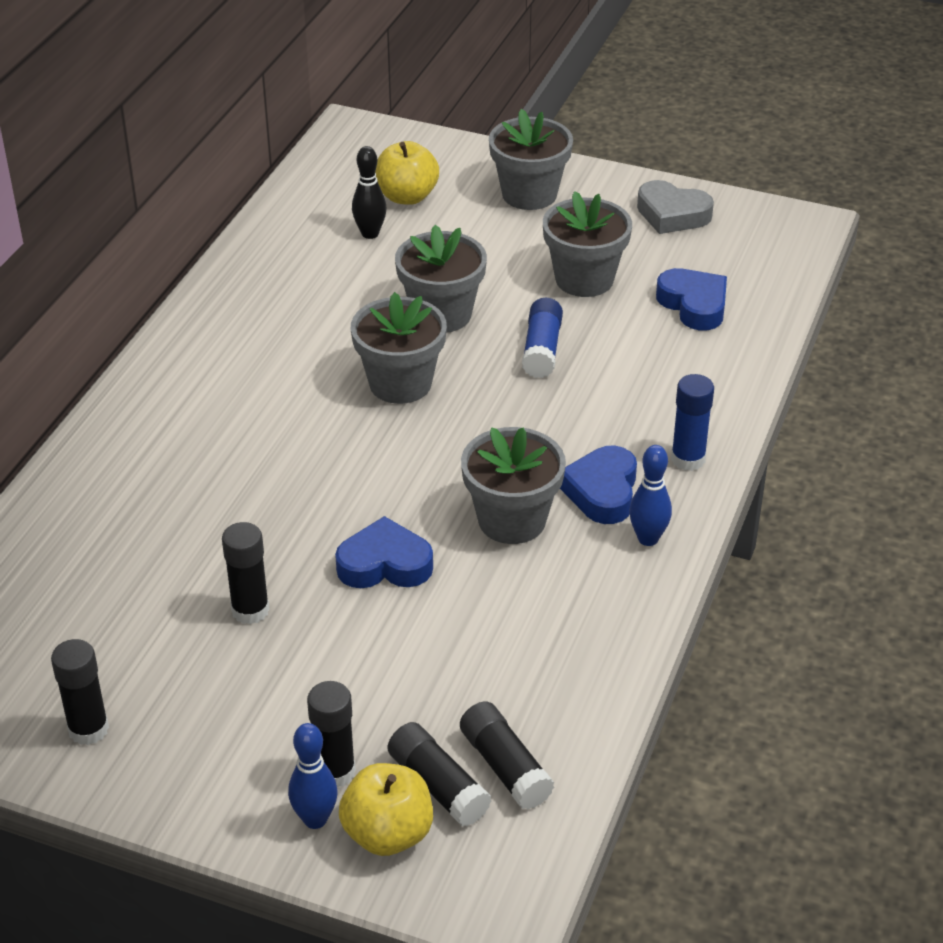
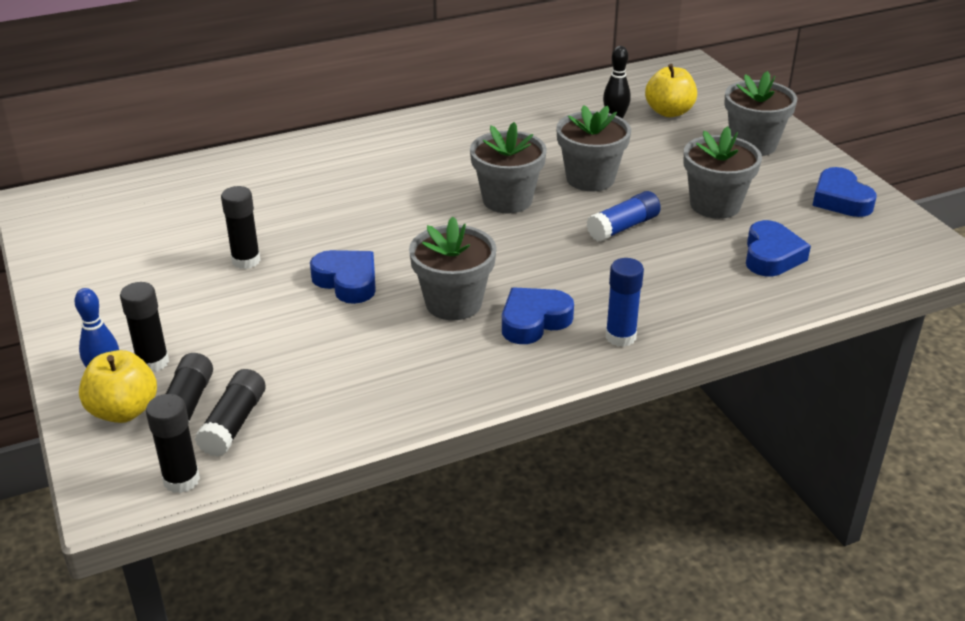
camera: 45 degrees right, 5 degrees down
(88, 729) = (89, 265): black glue stick -> black glue stick (181, 480)
(648, 539) = (519, 363): blue bowling pin -> none
(672, 214) = (840, 199): grey heart -> blue heart

